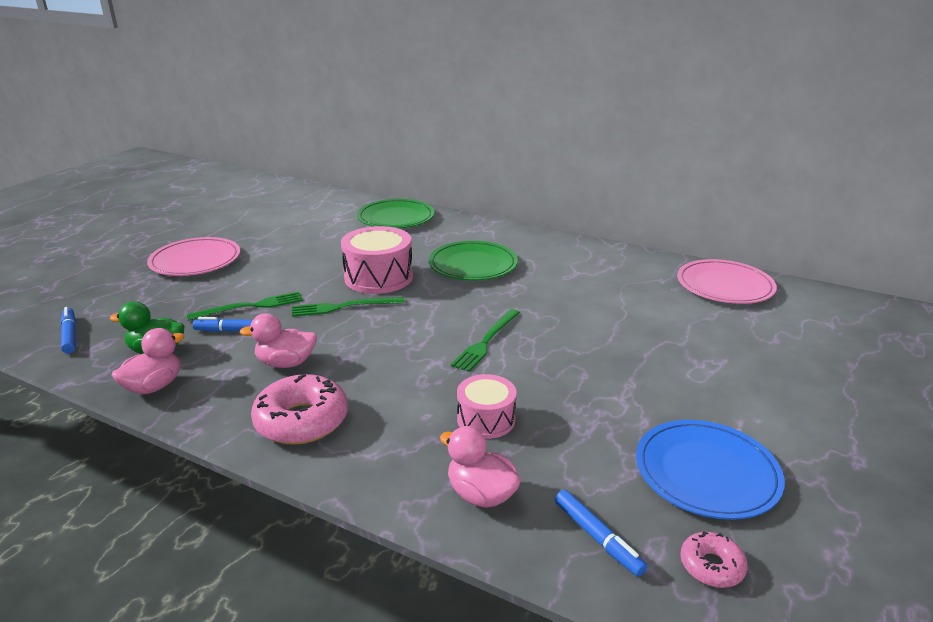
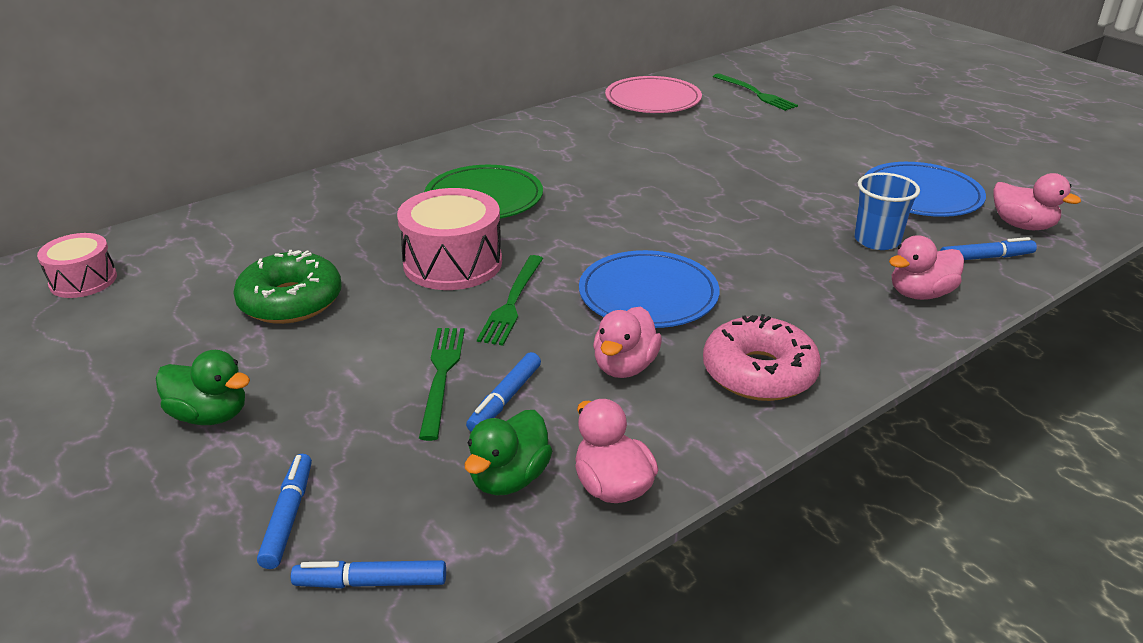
camera: 65 degrees left, 5 degrees up
(119, 301) = (288, 516): none -> blue marker
(195, 261) = (210, 415): pink plate -> green duck
(307, 247) = (291, 301): none -> green donut
(385, 352) = (648, 295): none -> blue plate
(396, 218) = (277, 215): green plate -> none
(486, 341) = (668, 232): green fork -> green fork (755, 93)
(486, 419) = (809, 265): pink drum -> pink drum (83, 280)
(568, 453) = (877, 240): none -> blue cup
(711, 566) = (1022, 225): pink donut -> pink duck

